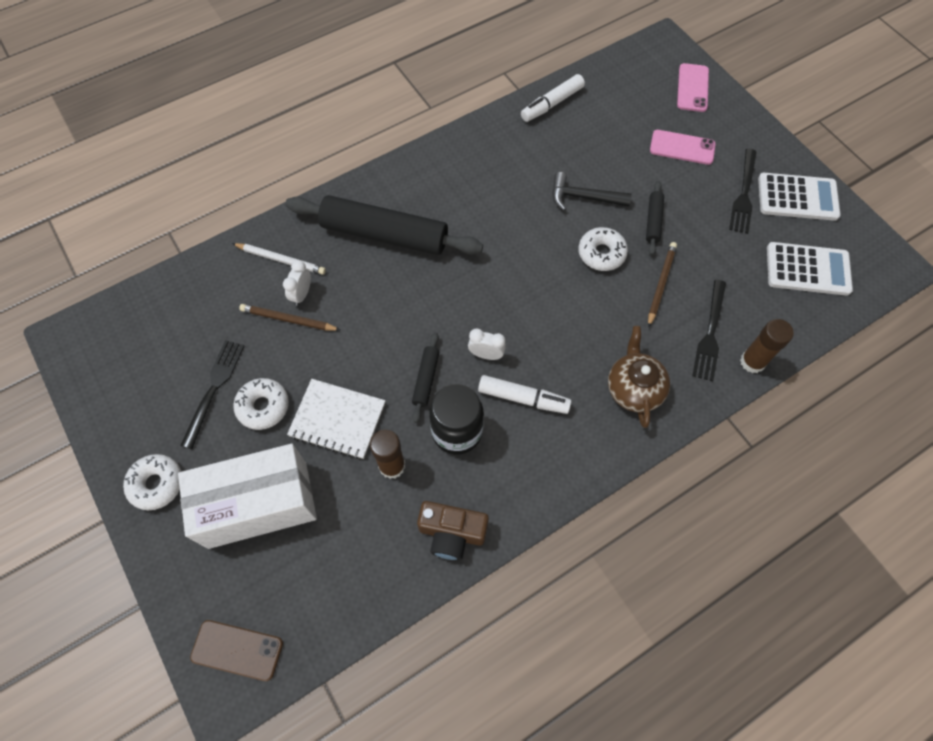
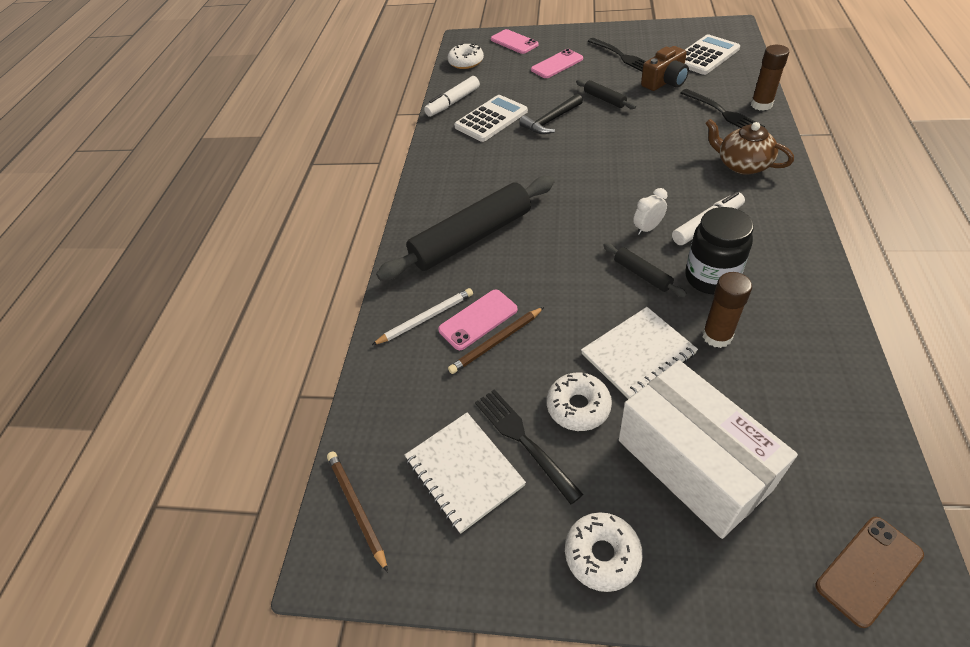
camera: 45 degrees left, 15 degrees down
(168, 369) = (464, 472): none -> white notebook
(258, 504) = (692, 464): white box -> white box turned 60 degrees counterclockwise
(302, 294) = (478, 320): white clock -> pink phone
(452, 533) = (815, 325): brown camera -> brown camera (665, 81)
(551, 104) = (453, 102): white marker -> white marker turned 45 degrees clockwise
(601, 253) = (608, 132): white donut -> white donut (466, 62)
(661, 284) = (661, 117): brown pencil -> brown pencil (357, 508)
(797, 197) = (645, 38): white calculator -> white calculator (491, 119)

